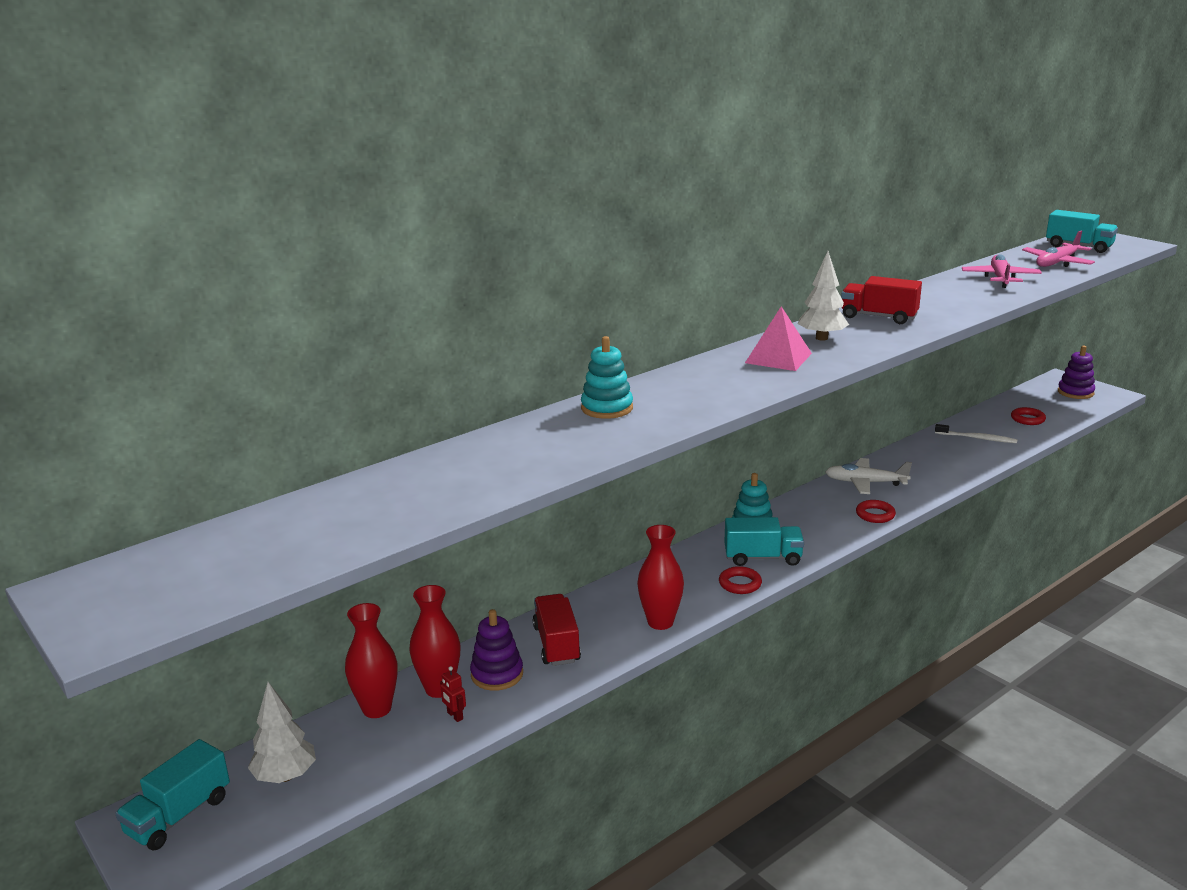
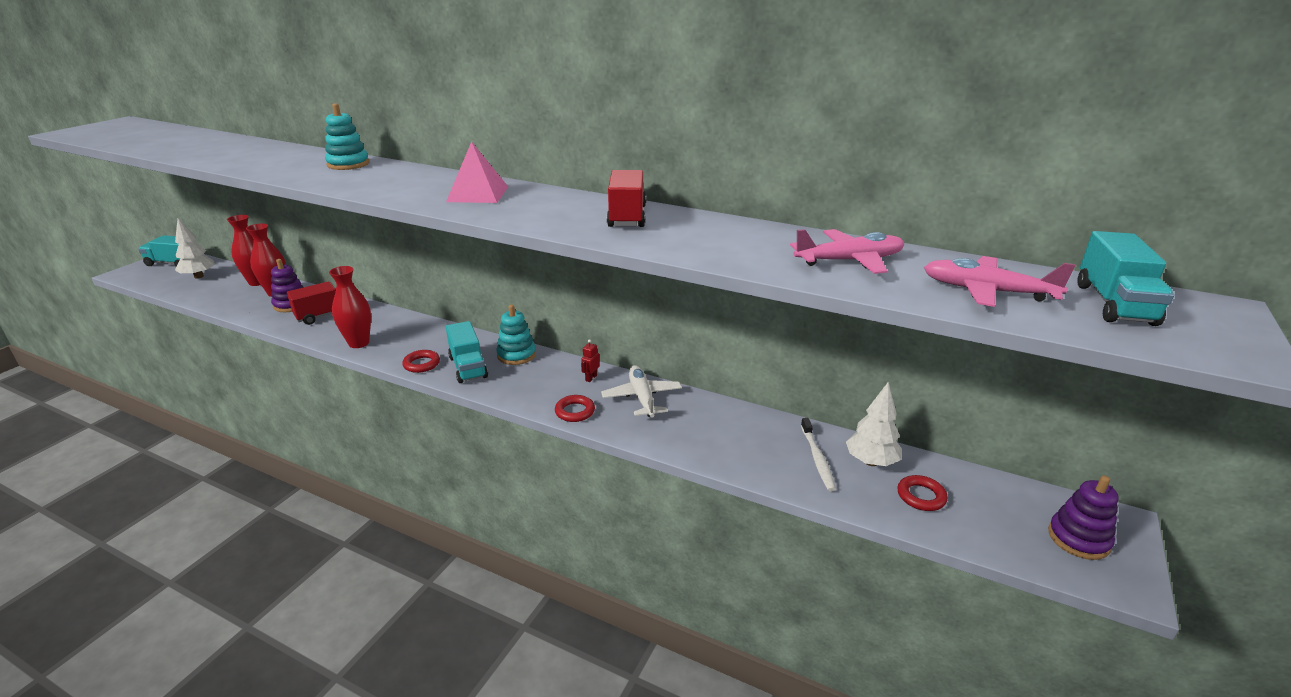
camera: 65 degrees right, 5 degrees up
(455, 716) = (247, 303): red robot -> red robot (591, 378)
(821, 338) = (542, 202): white tree -> white tree (871, 462)

